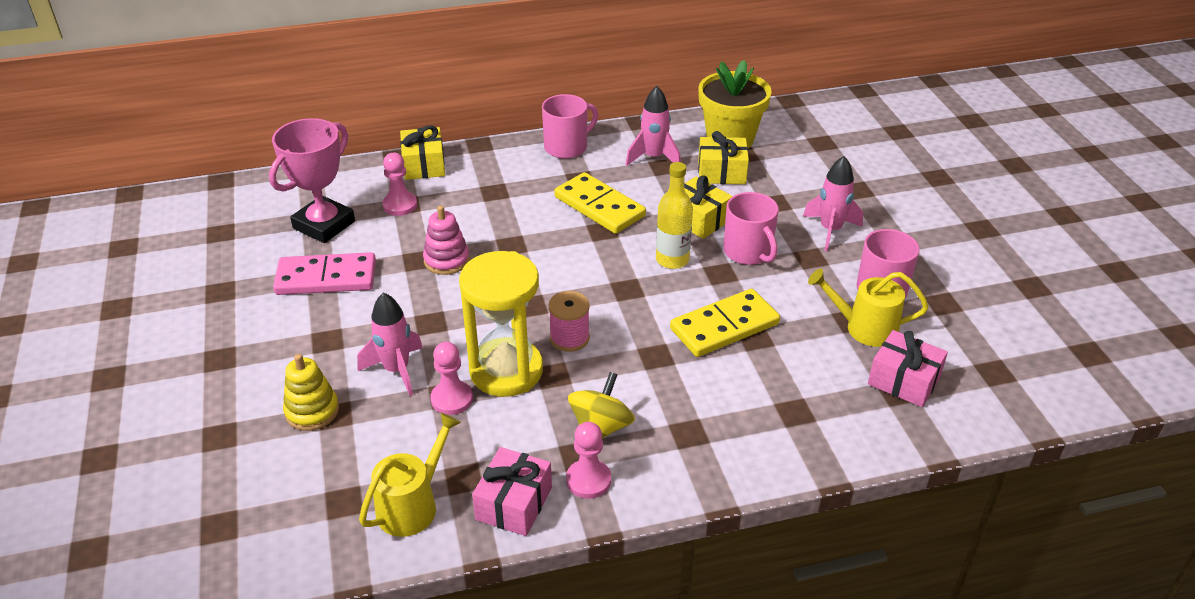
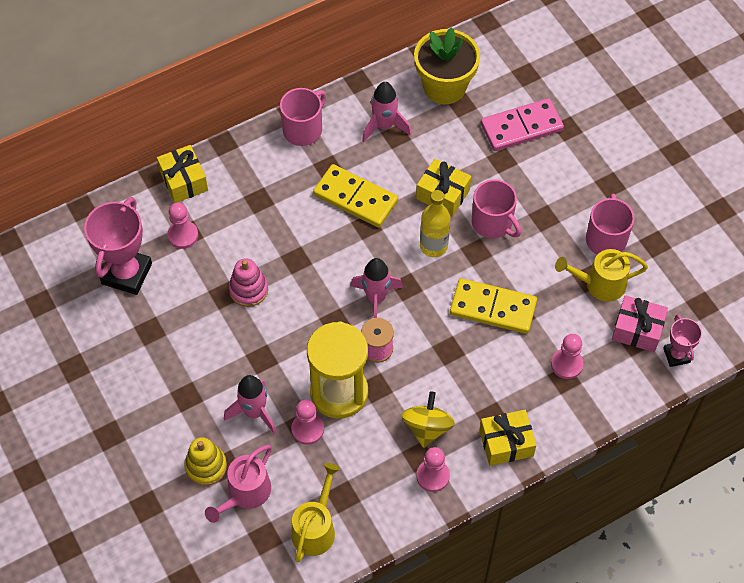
camera: 15 degrees left, 20 degrees up
(326, 278) = (156, 332): pink domino -> pink domino (521, 127)
(344, 449) = (245, 493): none -> pink watering can
(514, 503) = (386, 508): pink gift -> none
(721, 172) = (448, 132): yellow gift -> yellow gift (506, 443)
(724, 326) = (493, 308): yellow domino -> yellow domino turned 60 degrees clockwise
(802, 398) = (566, 364): none -> pink pawn
(830, 230) = (553, 183): pink rocket -> pink rocket (376, 298)
(952, 416) = (676, 355): none -> pink trophy

